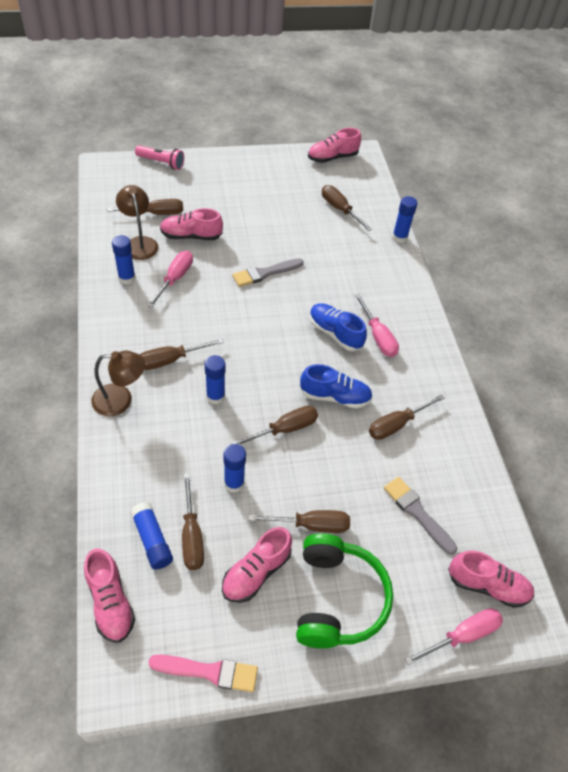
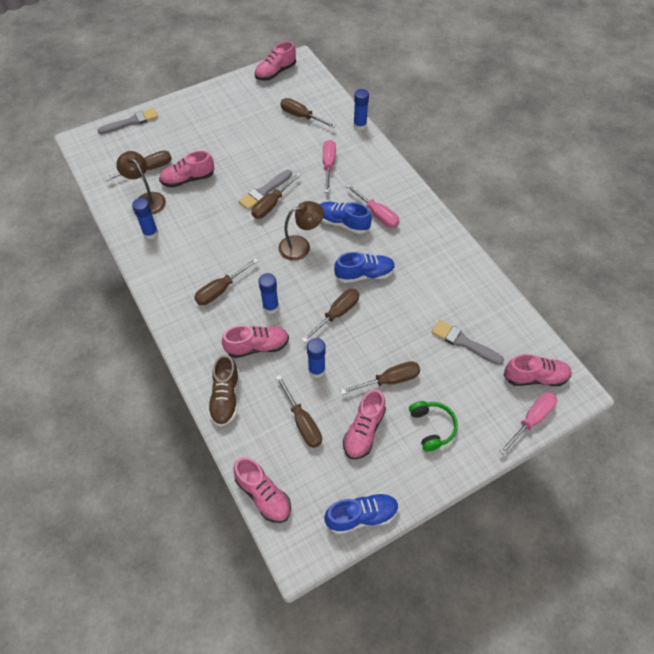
camera: 15 degrees left, 5 degrees up
(121, 400) = (195, 337): brown lamp -> brown lamp (301, 246)
(121, 477) = (225, 397): none -> brown shoe
(152, 540) = (273, 436): blue glue stick -> none
(161, 163) = (131, 122): pink flashlight -> grey brush
(175, 278) = (192, 220): pink screwdriver -> pink screwdriver (328, 165)
(181, 434) = (257, 346): none -> pink shoe
(209, 672) = (361, 516): pink brush -> blue shoe
(337, 598) = (432, 427): green headphones -> green headphones, size x0.58
(396, 425) = (421, 280): brown screwdriver -> brown screwdriver (271, 205)

